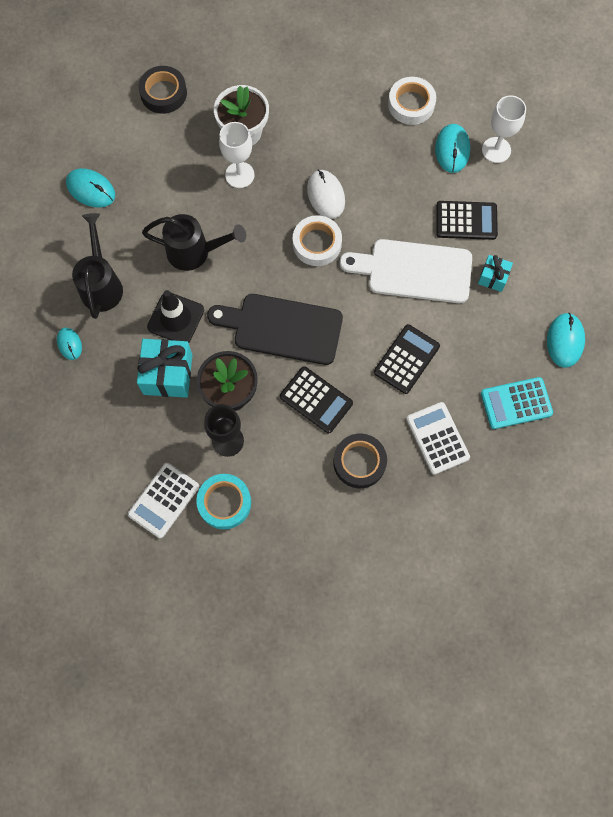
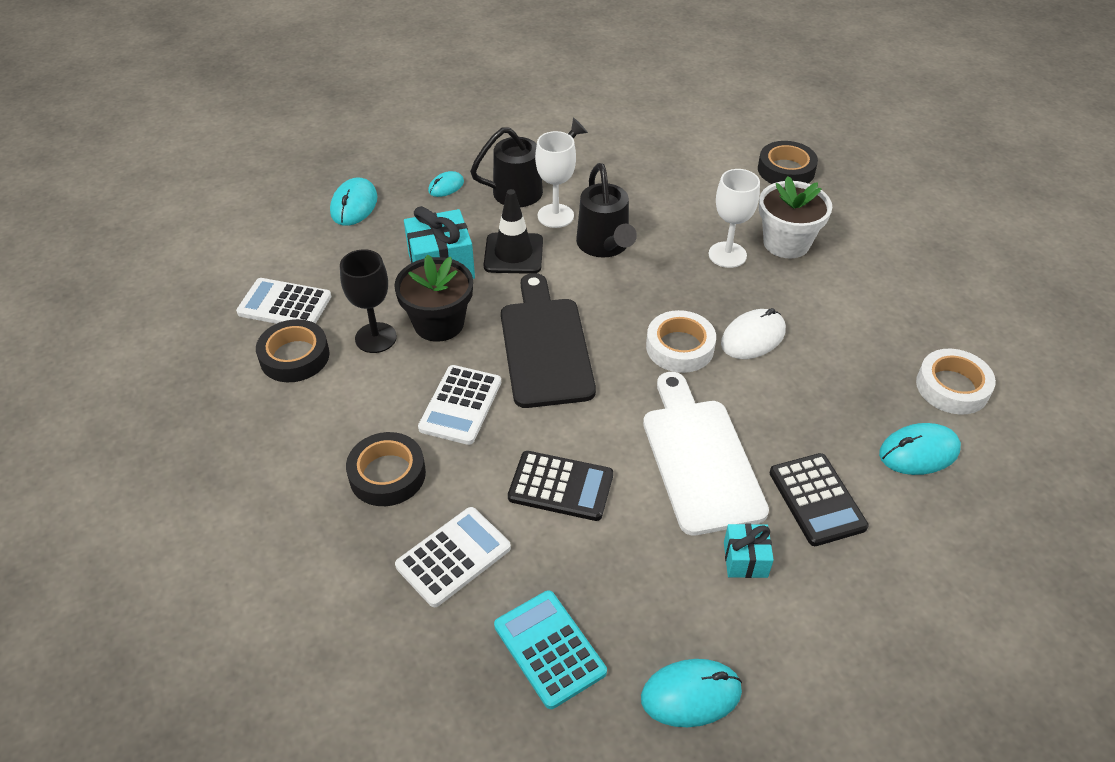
camera: 70 degrees right, 25 degrees down
(91, 189) = (633, 152): turquoise mouse -> turquoise mouse (354, 205)
(224, 502) = (294, 356): turquoise tape -> black tape
(316, 400) = (460, 405): black calculator -> white calculator
(496, 150) = (960, 506): white goblet -> white goblet (555, 216)

